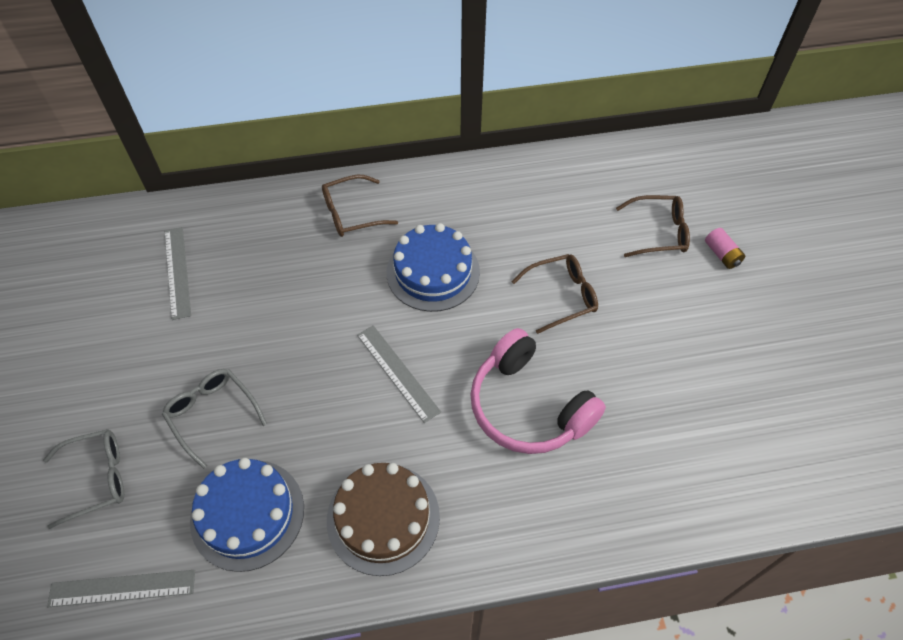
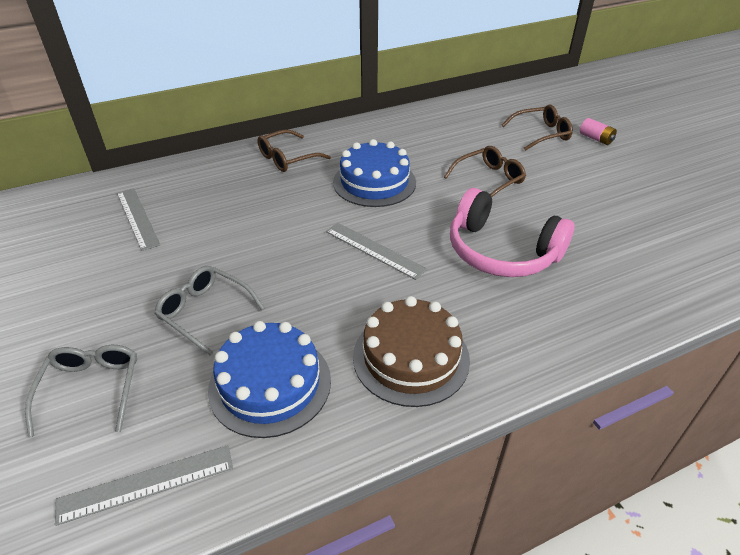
camera: 15 degrees left, 15 degrees down
(97, 478) = (91, 389): grey glasses -> grey glasses turned 60 degrees counterclockwise

